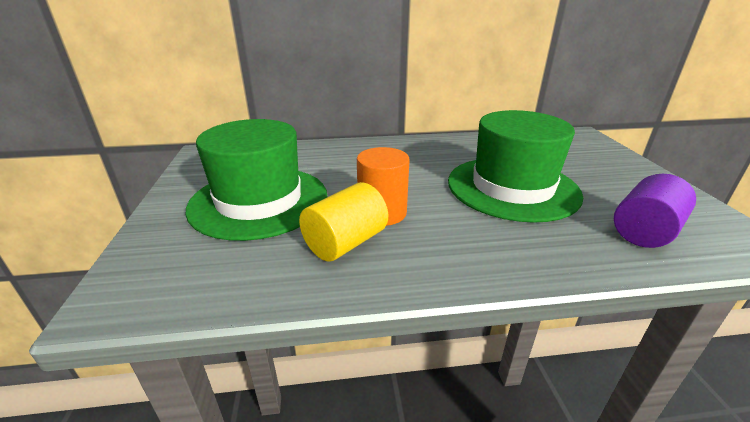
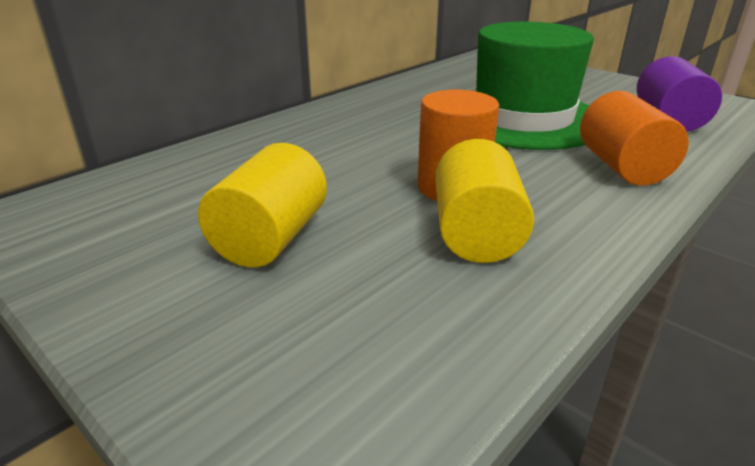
camera: 40 degrees left, 0 degrees up
(259, 201) = (270, 239): green hat -> yellow cylinder
(519, 248) = (622, 167): none -> orange cylinder

